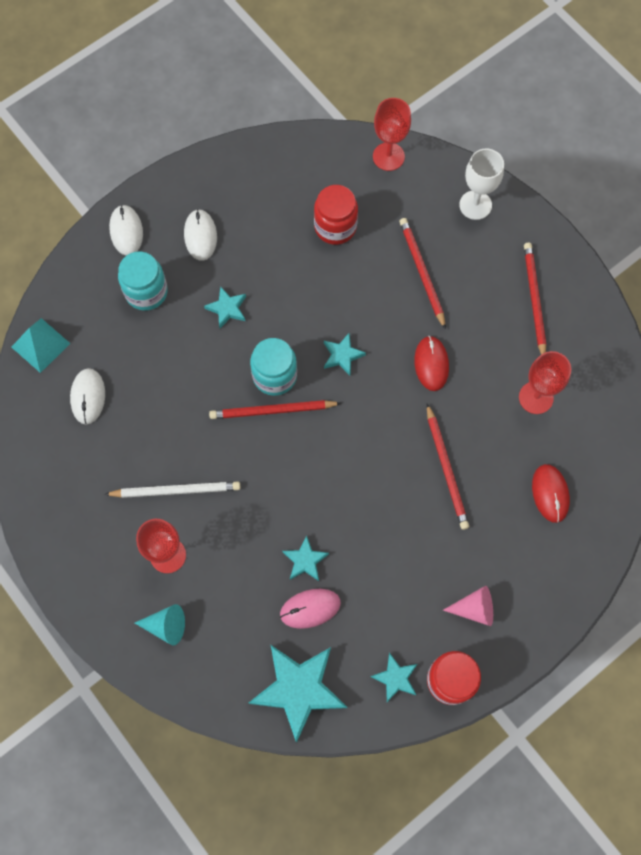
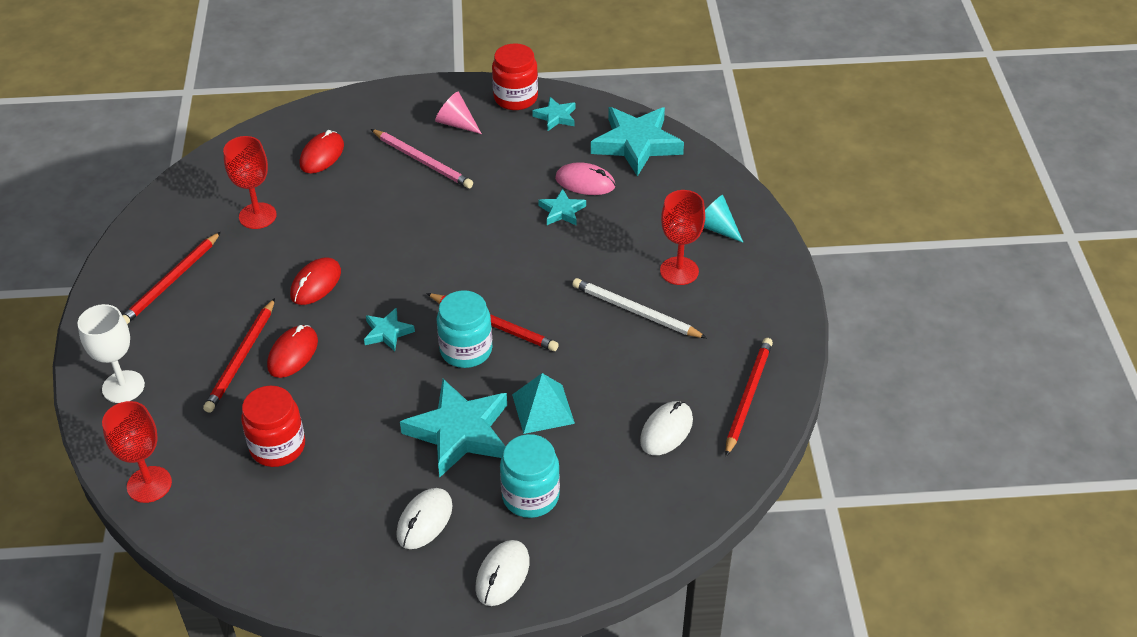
camera: 145 degrees left, 25 degrees down
(40, 345) = (685, 507): turquoise pyramid -> turquoise pyramid (543, 408)
(227, 308) = (459, 432): turquoise star -> turquoise star, size x2.02
(391, 297) = (293, 354): none -> red mouse
(446, 469) = (385, 209): red pencil -> red pencil (748, 397)
(463, 542) = (422, 161): none -> pink pencil

